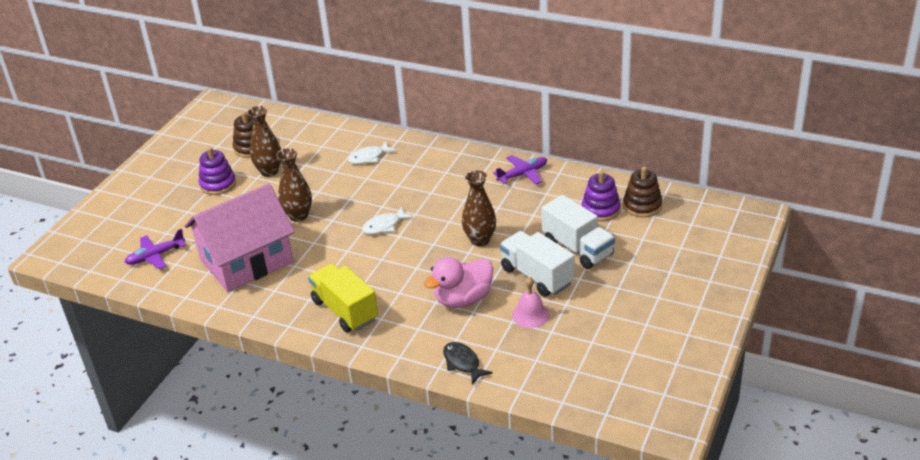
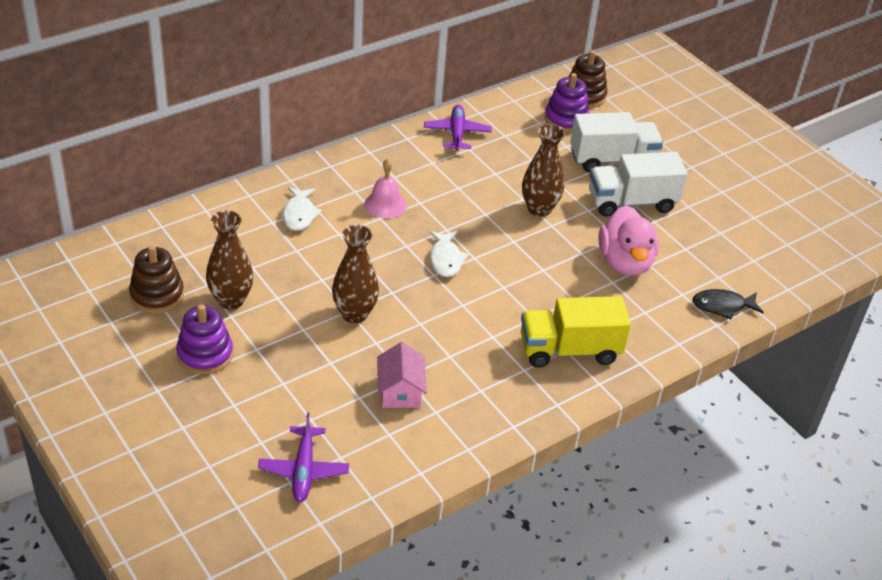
camera: 65 degrees left, 5 degrees up
(246, 261) = (400, 391): pink house -> pink house, size x0.42
(530, 315) = (686, 233): pink bell -> pink bell (385, 204)

